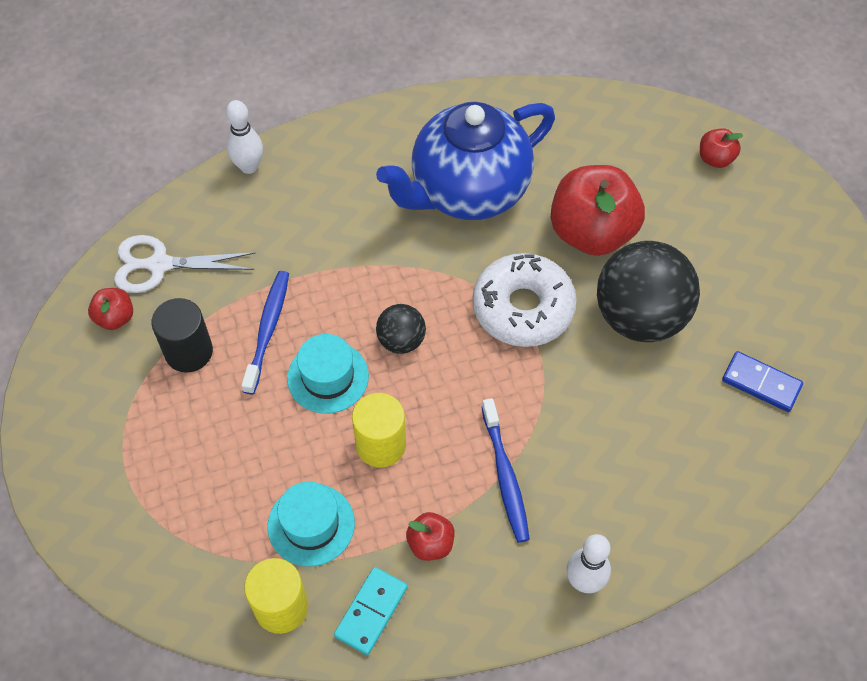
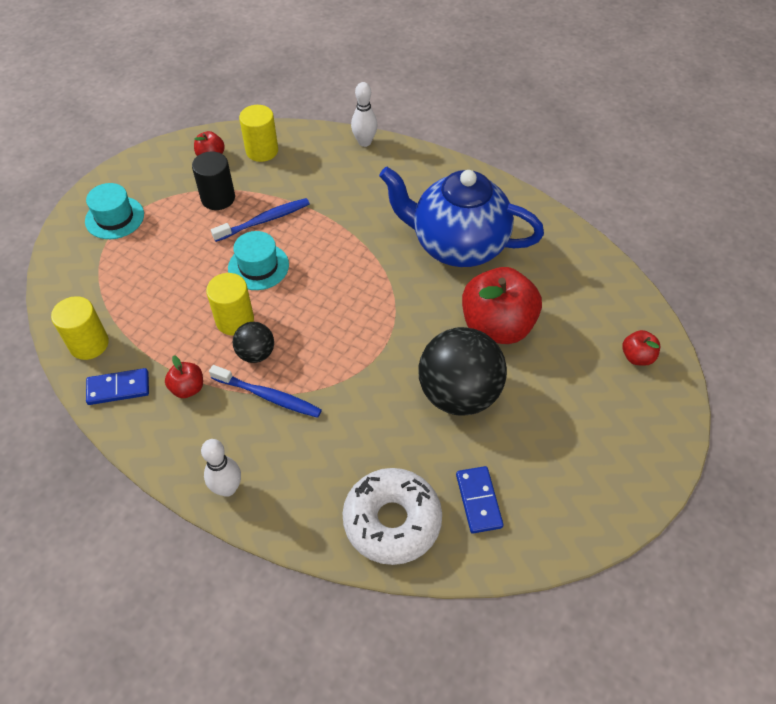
camera: 50 degrees right, 5 degrees down
(160, 265) = (262, 151): white scissors -> yellow cylinder
(311, 524) = (153, 322): turquoise hat -> turquoise hat (114, 218)
(371, 611) = (118, 388): turquoise domino -> blue domino
(401, 341) = (316, 283): black ball -> black ball (256, 353)
(505, 476) = (268, 396): blue toothbrush -> blue toothbrush turned 105 degrees counterclockwise
(523, 308) = (400, 327): white donut -> white donut (392, 521)

